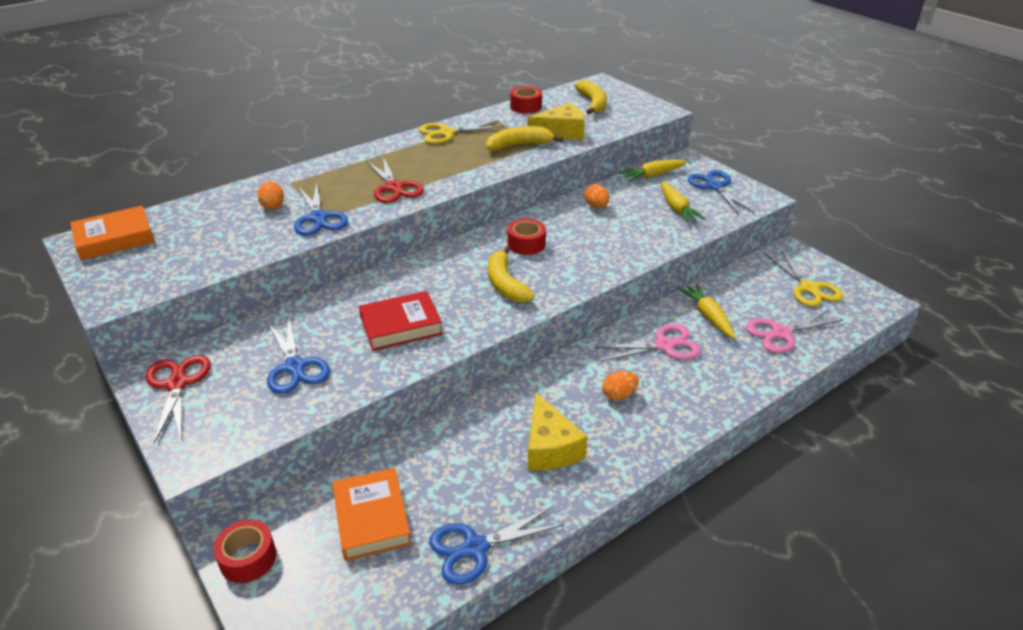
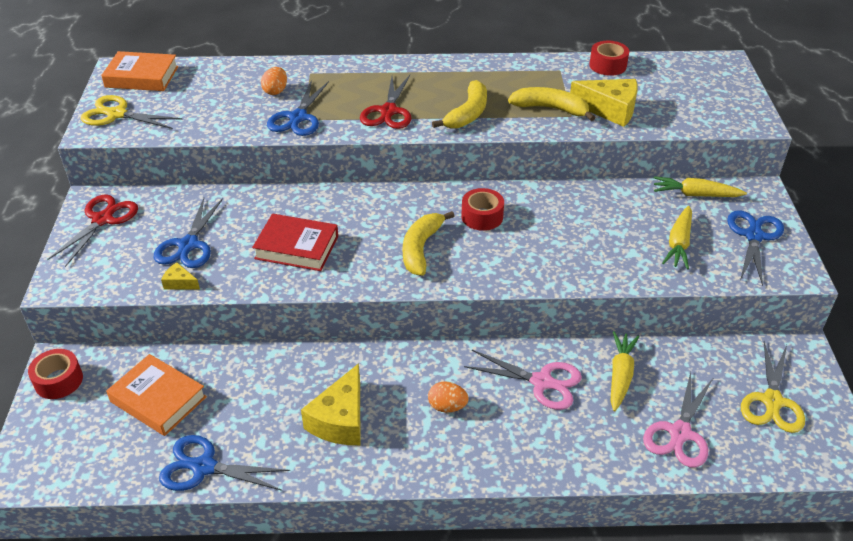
camera: 35 degrees right, 5 degrees up
(322, 400) = (180, 283): none -> yellow cheese
(372, 518) = (158, 399): orange book -> orange book turned 75 degrees counterclockwise
(447, 133) = (496, 69): yellow scissors -> yellow scissors (117, 114)
(593, 103) = (685, 86): yellow banana -> yellow banana (468, 114)
(596, 206) = (594, 205): orange egg -> none
(781, 333) = (680, 433): pink scissors -> pink scissors turned 75 degrees counterclockwise

